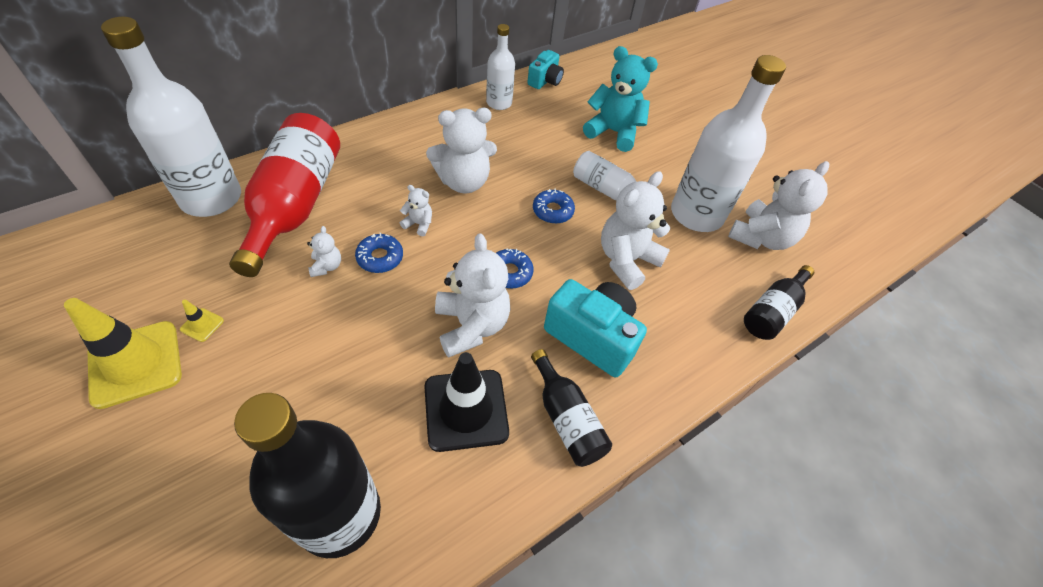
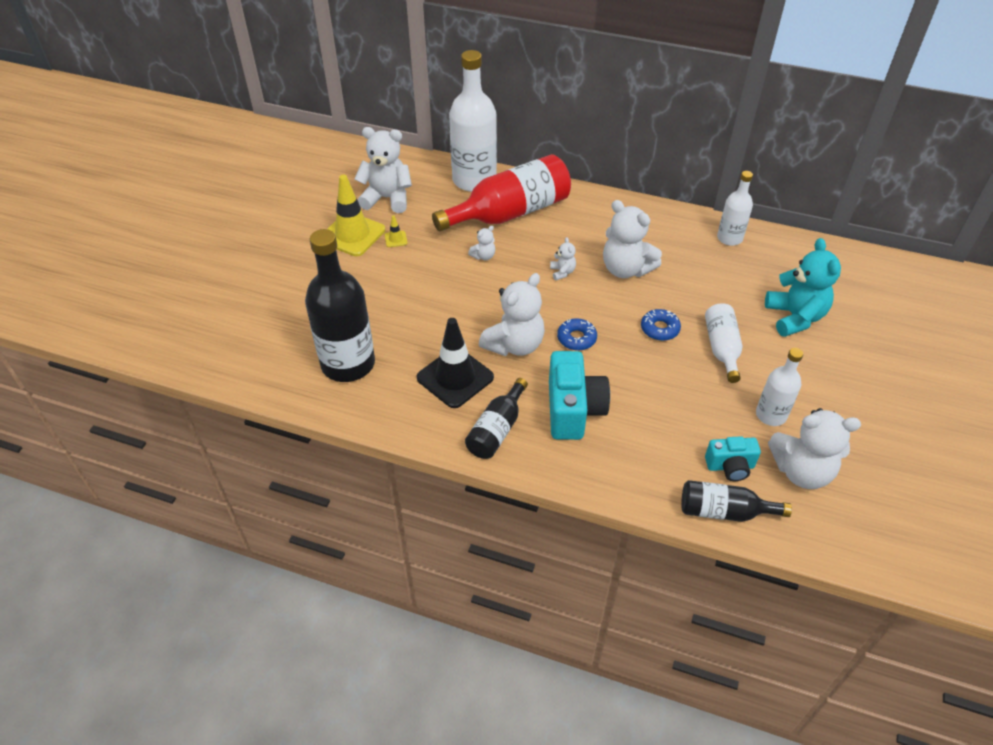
camera: 60 degrees right, 5 degrees down
(380, 257) = (516, 273): blue donut -> none
(545, 81) = (794, 246): turquoise camera -> turquoise camera (730, 466)
(626, 260) = (664, 394): white teddy bear -> white teddy bear (387, 198)
(696, 214) = (771, 415): white bottle -> white bottle, size x0.54

